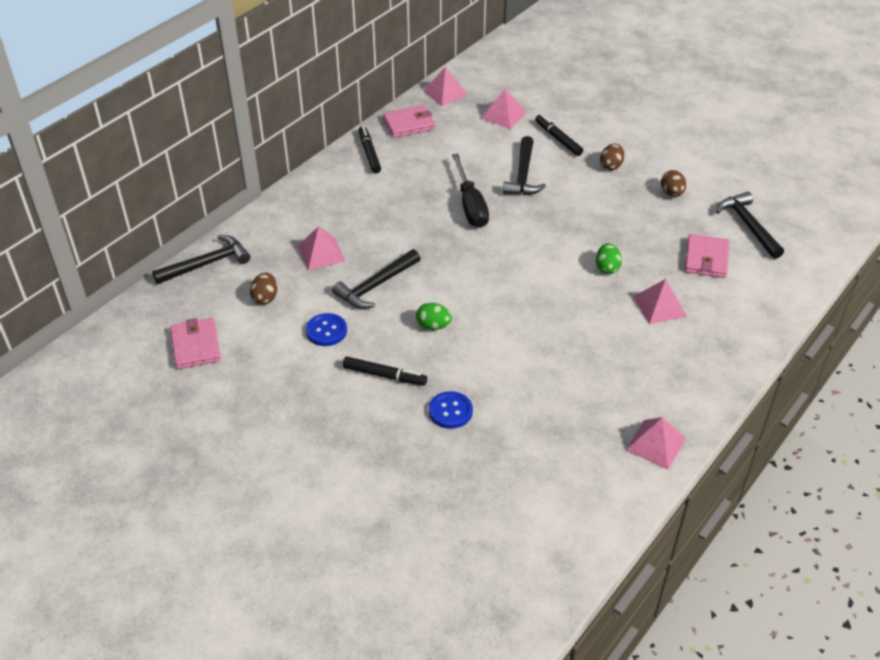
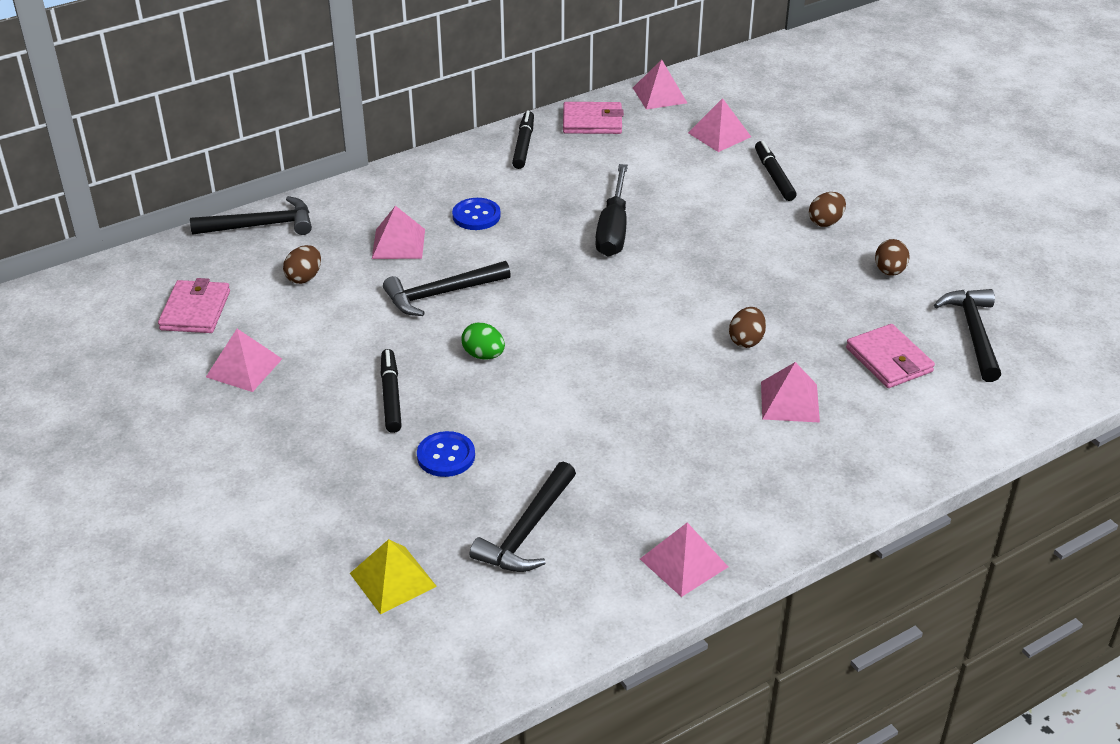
camera: 20 degrees right, 5 degrees down
(261, 382) = (244, 367): none -> pink pyramid
(326, 331) = (353, 330): blue button -> blue button (476, 216)
(384, 375) = (391, 396): black marker -> black marker turned 135 degrees counterclockwise
(466, 517) = (393, 580): none -> yellow pyramid
(523, 175) = (702, 209): black hammer -> black hammer (527, 531)
(607, 268) = (746, 340): green egg -> brown egg
(706, 259) = (889, 360): pink wallet -> pink wallet turned 60 degrees counterclockwise

